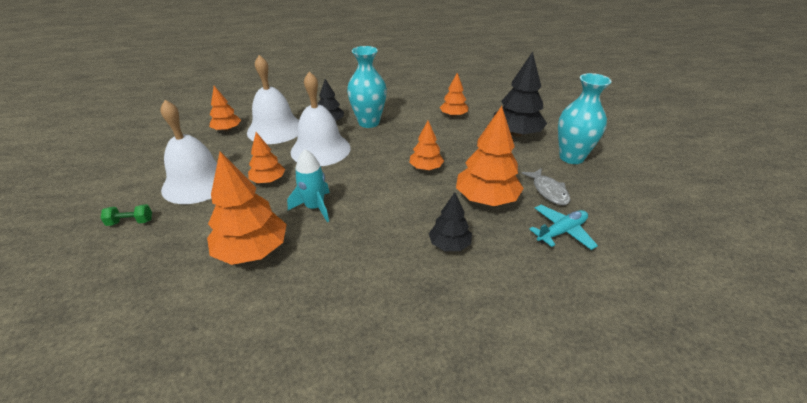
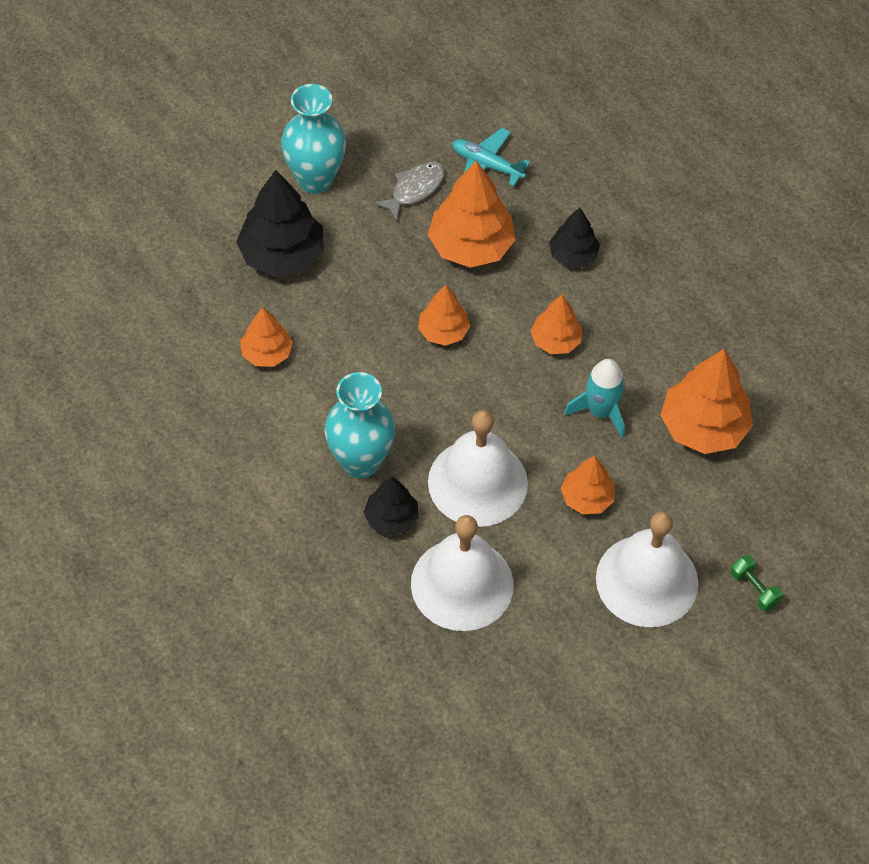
camera: 120 degrees left, 20 degrees up
(227, 130) = (506, 656): orange tree -> orange tree (555, 340)

